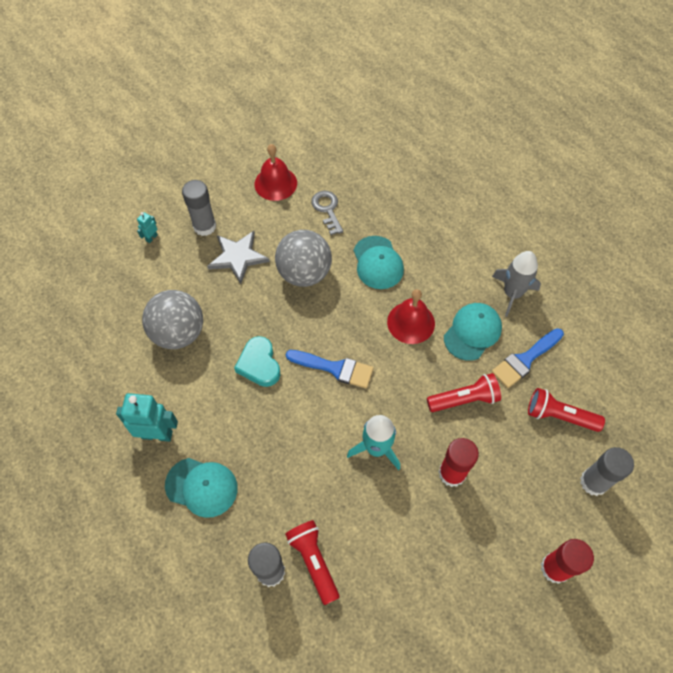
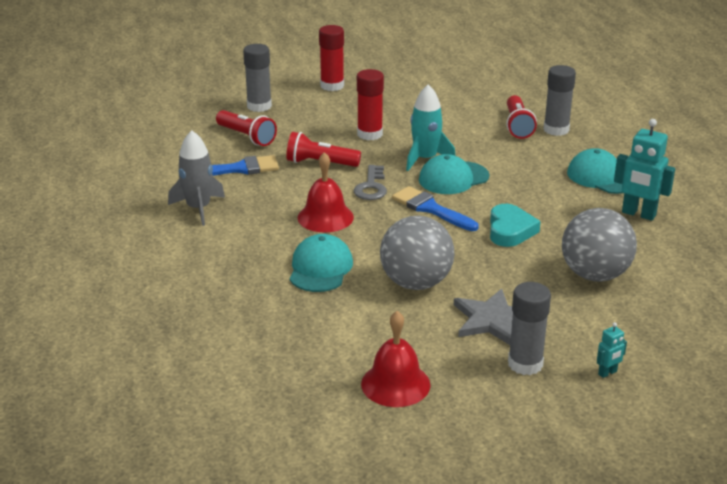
camera: 155 degrees left, 30 degrees down
(327, 210) = (343, 333): grey key -> grey key (371, 187)
(472, 332) = (269, 196): turquoise cap -> turquoise cap (453, 178)

